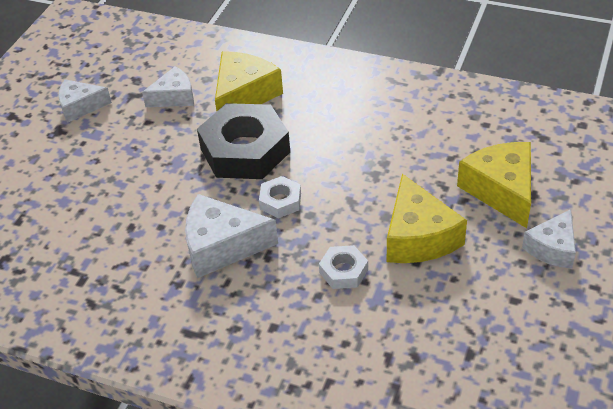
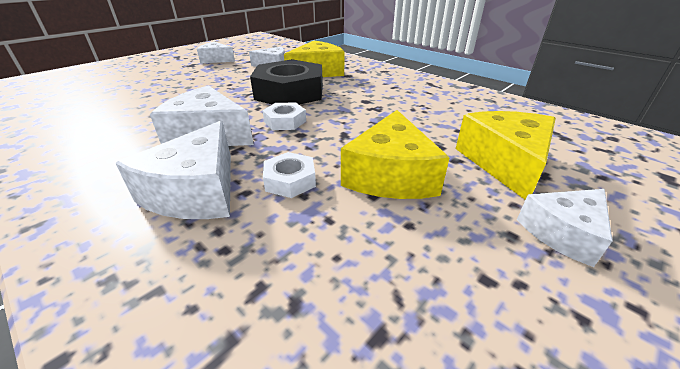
camera: 20 degrees right, 10 degrees down
(279, 308) = (197, 191): none -> white cheese

